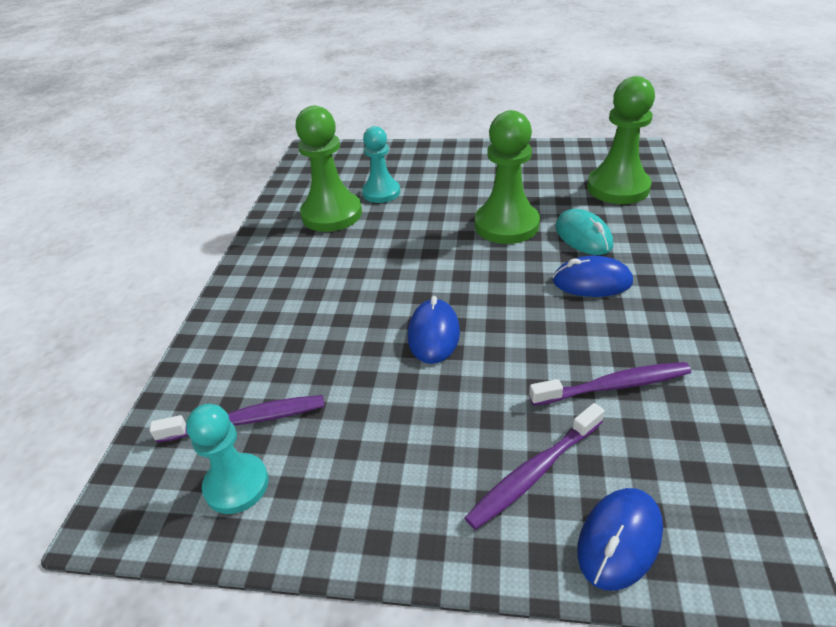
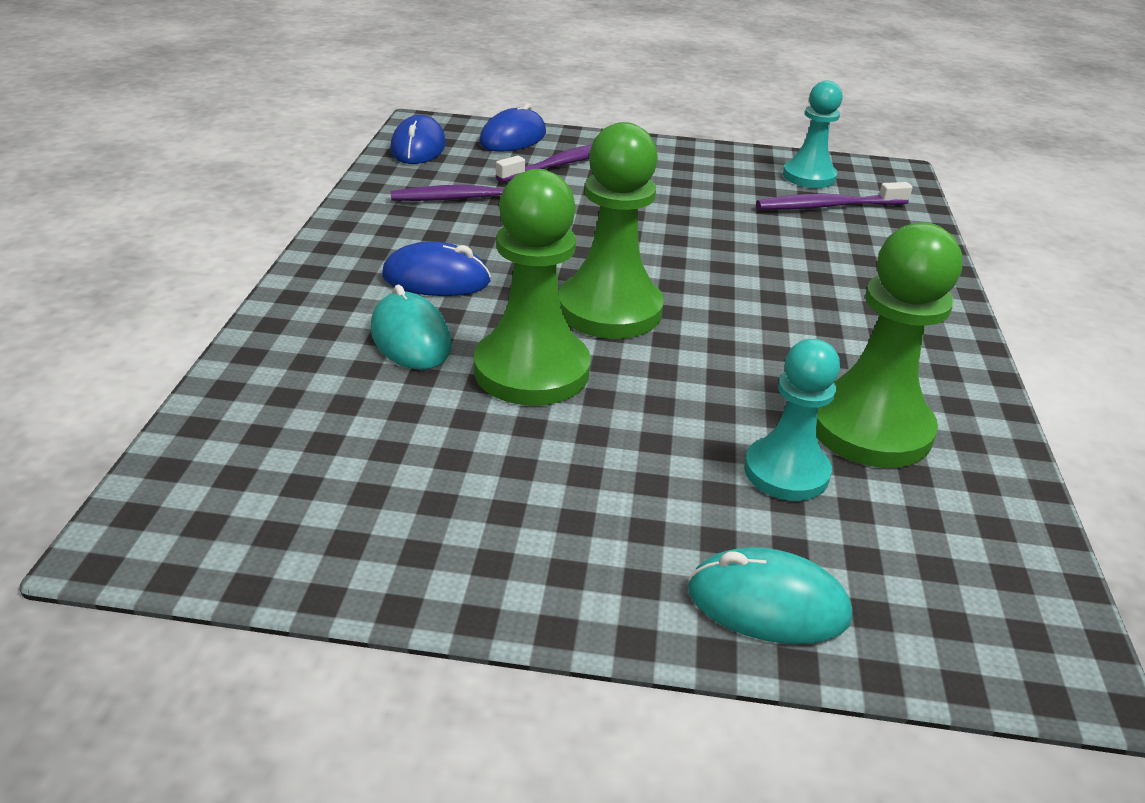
camera: 175 degrees right, 5 degrees down
(403, 154) = (767, 604): none -> turquoise mouse
(433, 334) = (652, 248): blue mouse -> blue mouse (418, 147)
(618, 188) = (279, 425): green pawn -> green pawn (609, 310)

